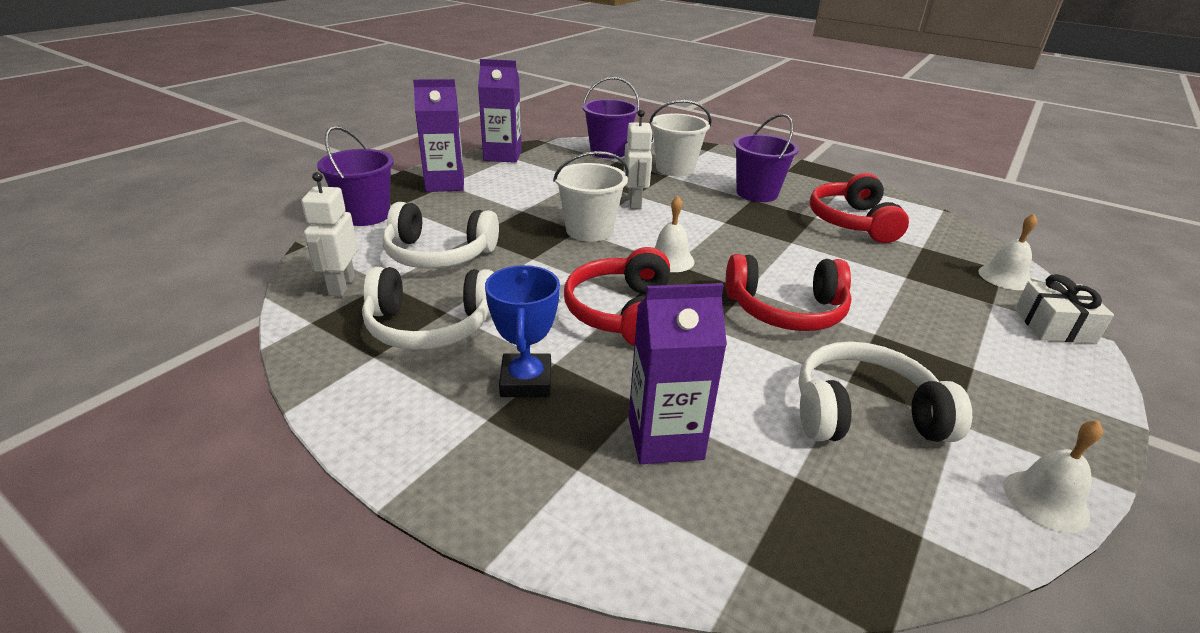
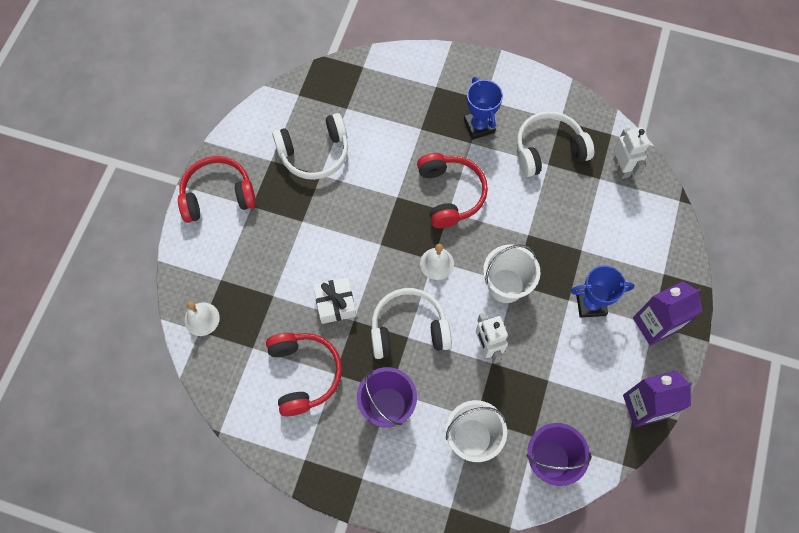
camera: 165 degrees right, 35 degrees up
(365, 215) = (674, 251): purple bucket -> none
(439, 254) = (589, 219): white headphones -> white headphones (408, 329)
(500, 204) = (590, 304): none -> blue trophy
(665, 438) = (404, 112): purple carton -> none
(785, 310) = (355, 228): red headphones -> red headphones (218, 195)
(1045, 500) = (244, 125): white bell -> none
(1054, 326) = (190, 264): white gift -> white gift (335, 304)

